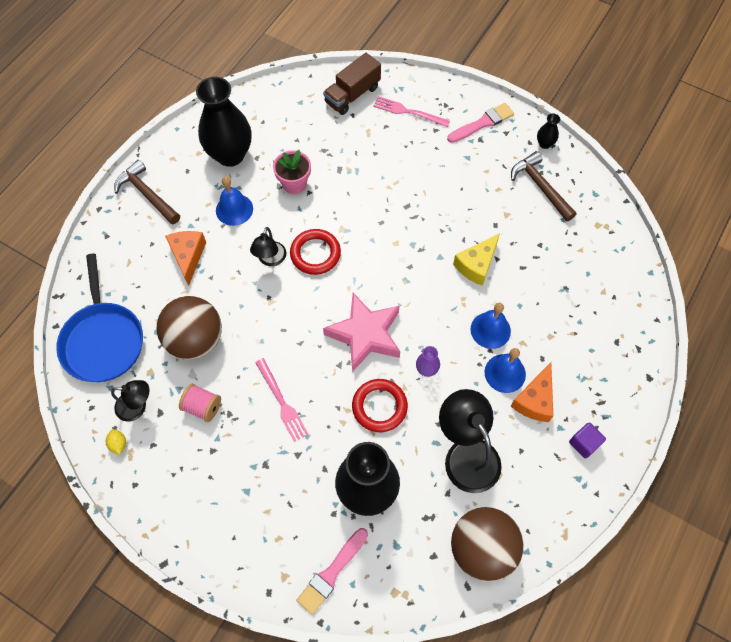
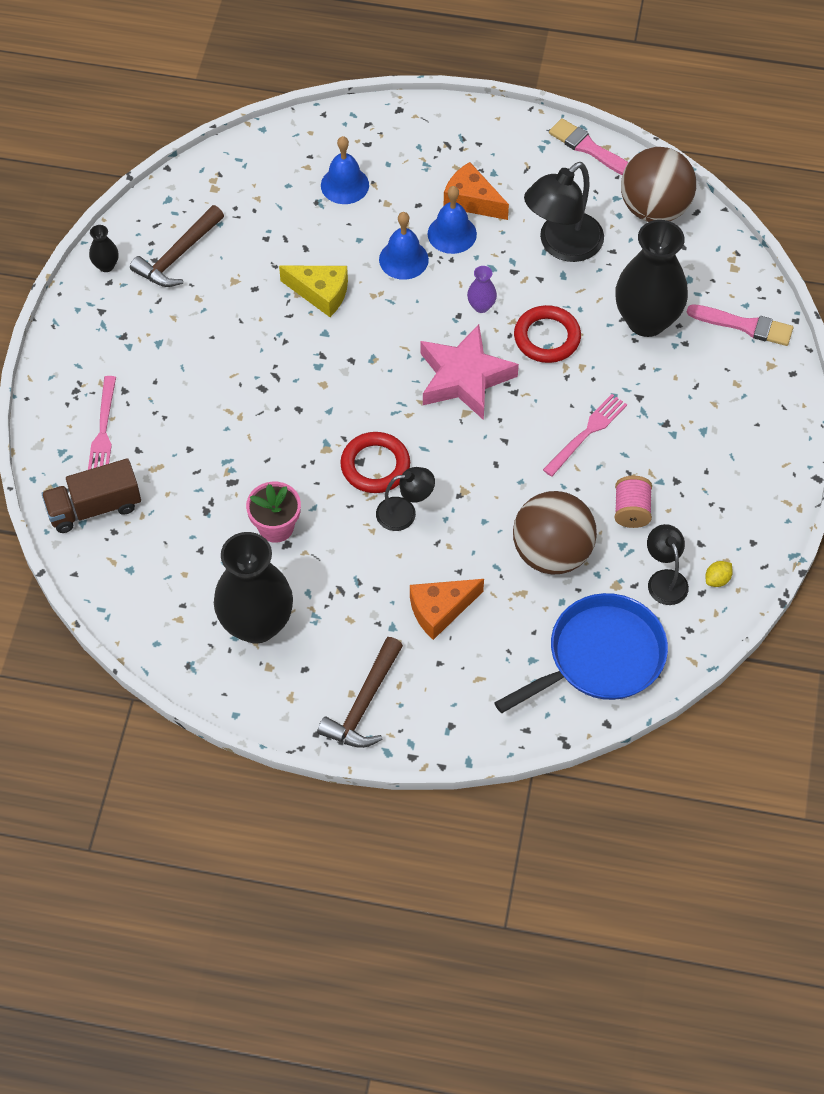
camera: 110 degrees left, 5 degrees down
(234, 209) = (345, 584): blue bell -> blue bell (344, 185)
(352, 95) = (94, 507): brown truck -> brown truck turned 135 degrees clockwise
(482, 123) = (94, 340): pink brush -> pink brush (589, 148)
(534, 400) = (471, 201): orange cheese -> orange cheese turned 150 degrees counterclockwise
(584, 443) = (501, 150): purple cube -> none

